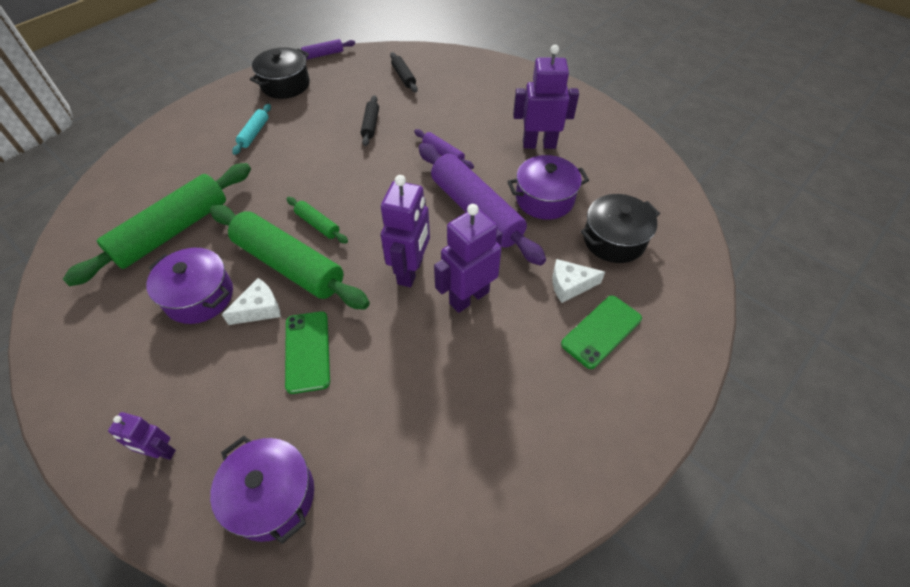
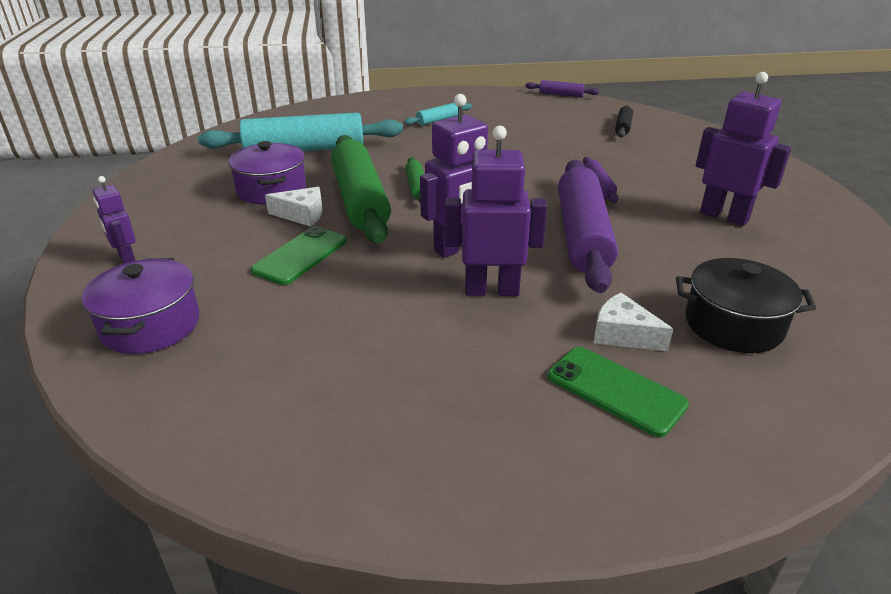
camera: 40 degrees right, 20 degrees down
(172, 231) = (305, 149): green rolling pin -> turquoise rolling pin
(285, 85) = (503, 102): black pot -> none
(370, 125) = (548, 146): black rolling pin -> none
(544, 199) = (677, 257): purple pot -> none
(601, 331) = (615, 390): green phone -> green phone turned 45 degrees clockwise

